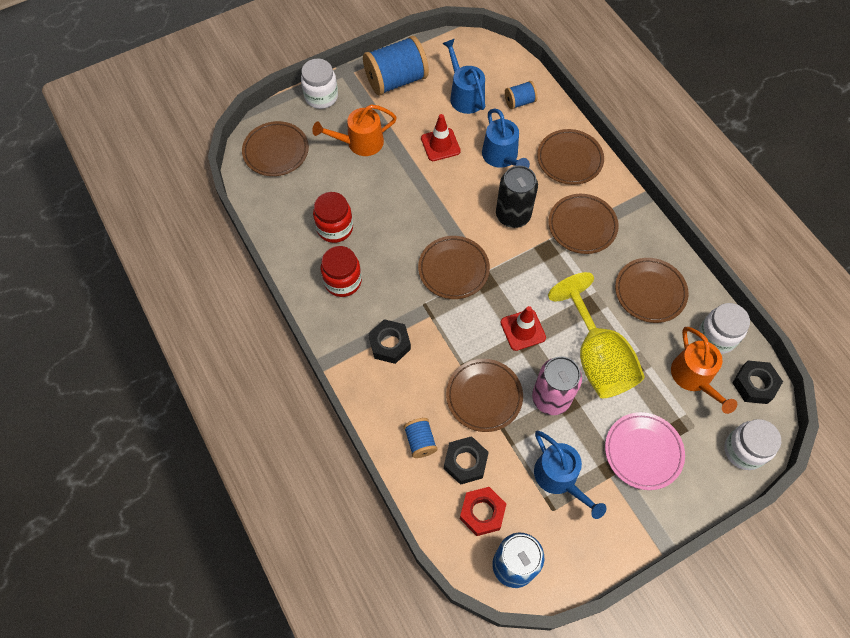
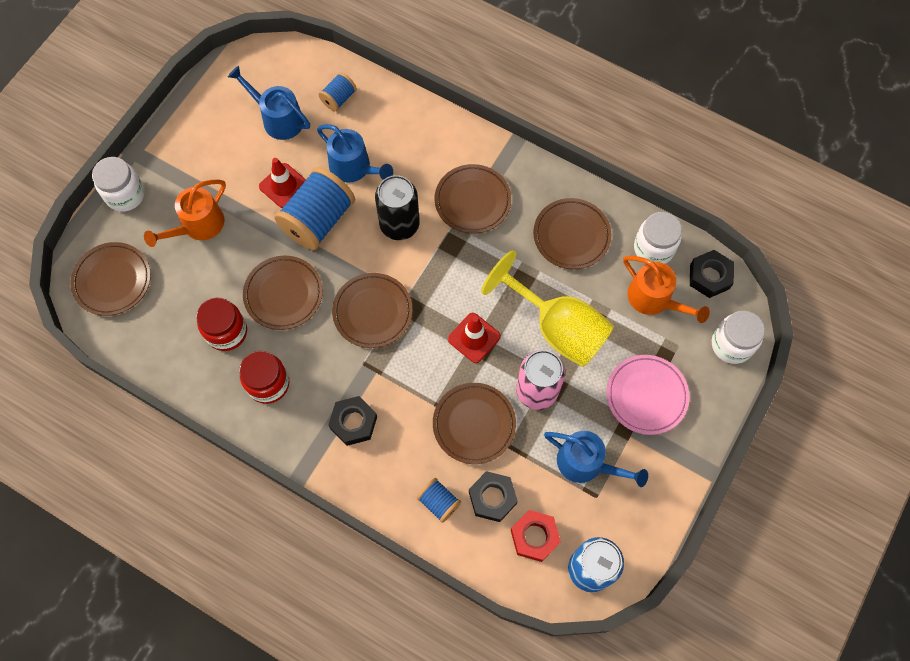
camera: 30 degrees left, 5 degrees up
(396, 80) = (196, 136): blue spool -> blue spool (318, 220)
(569, 159) = (422, 137): brown plate -> brown plate (283, 294)

